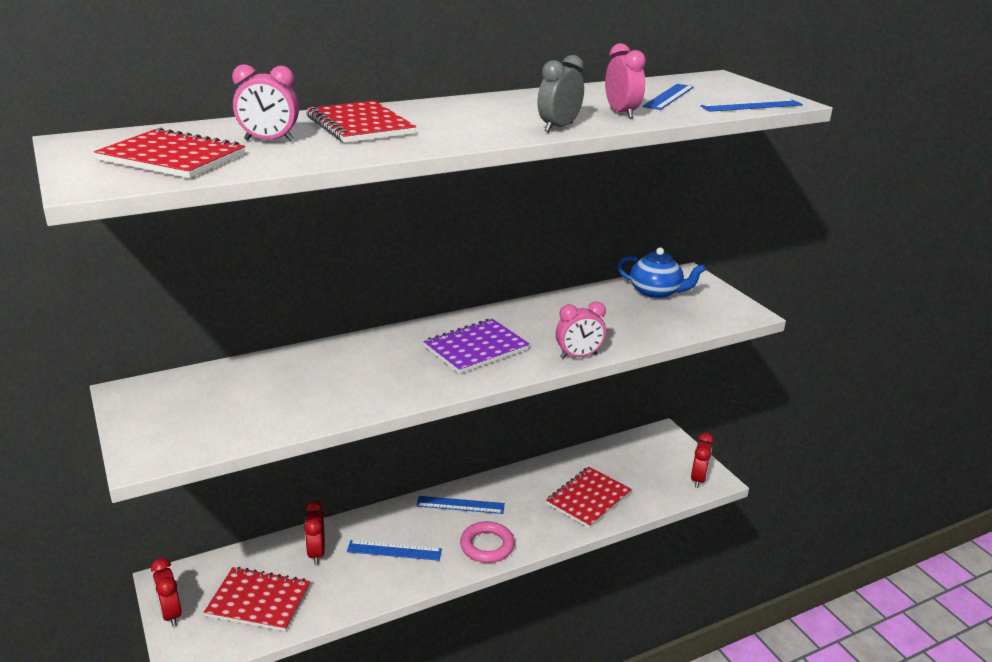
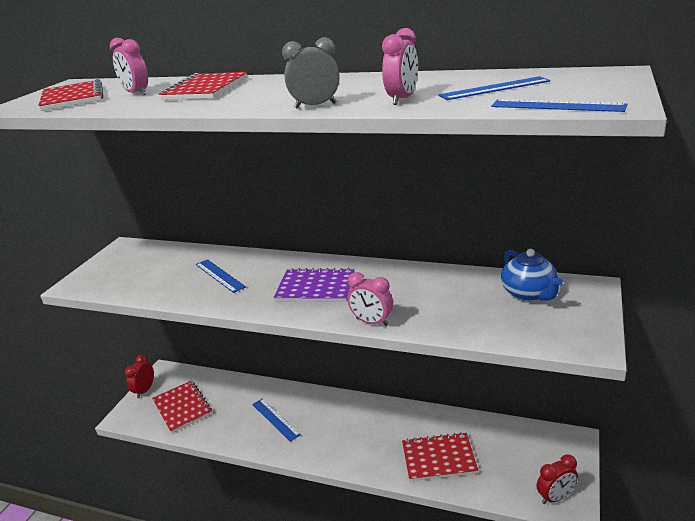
camera: 50 degrees right, 0 degrees up
(316, 553) = (238, 396): red clock -> none
(460, 505) = (347, 411): blue ruler -> blue ruler (219, 275)
(487, 546) = (328, 450): pink ring -> none

